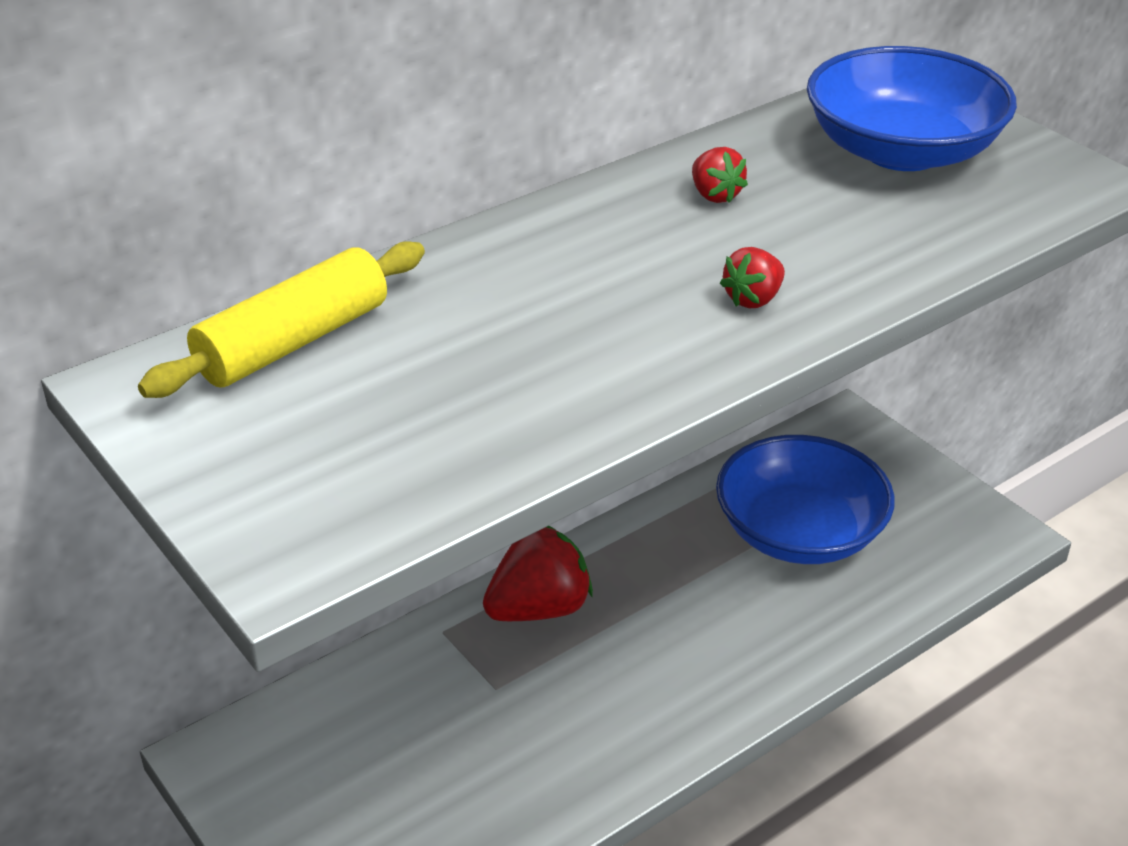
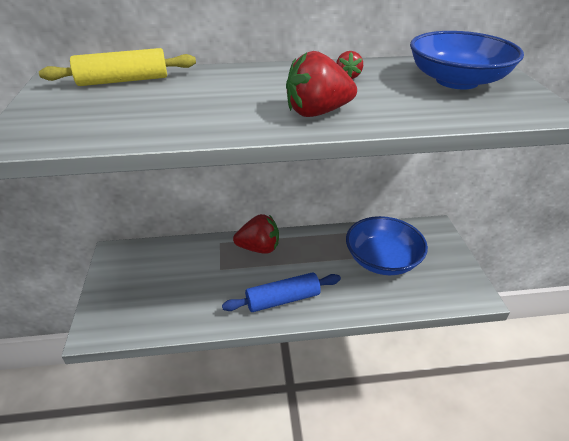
camera: 30 degrees right, 0 degrees up
(677, 693) = (283, 299): none -> blue rolling pin
(753, 299) = (317, 112): red strawberry -> red strawberry, size x1.95

